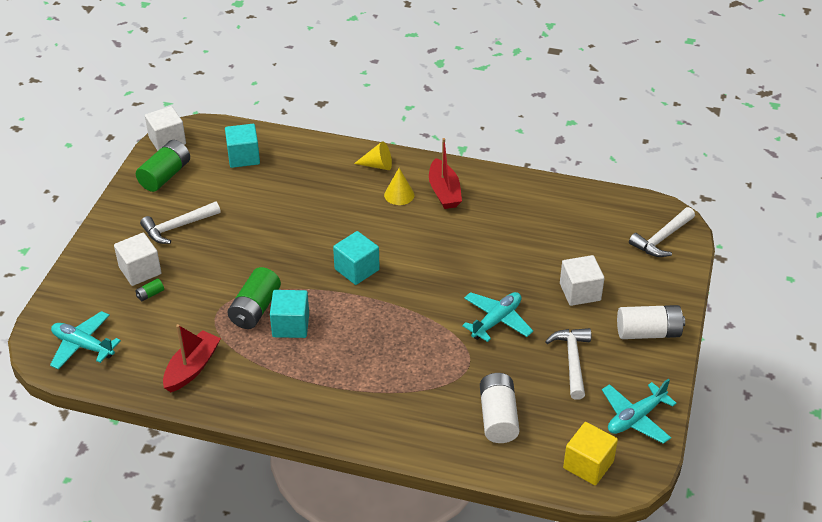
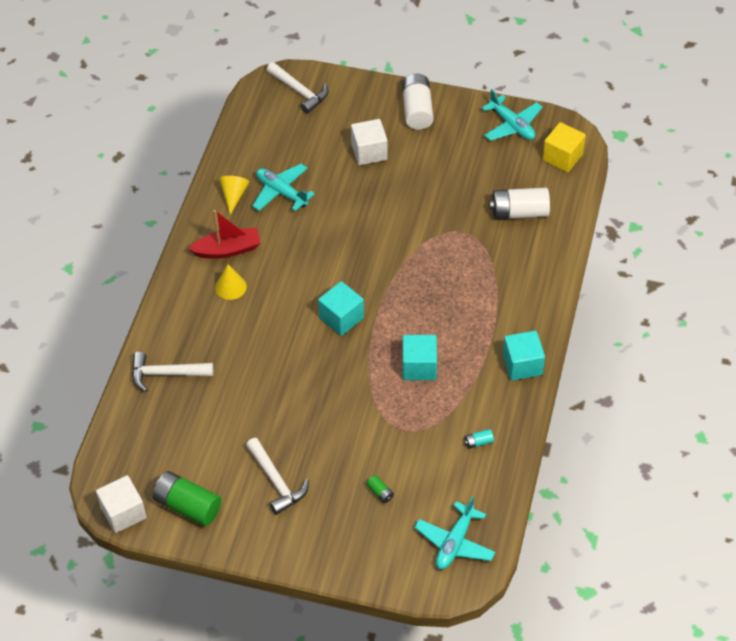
camera: 90 degrees left, 10 degrees up
(140, 270) = (345, 507): white cube -> none
(192, 368) = (478, 442): red boat -> turquoise battery
(243, 157) = (159, 431): turquoise cube -> turquoise cube (522, 365)
(255, 309) = (398, 398): green battery -> none
(377, 165) = (182, 306): yellow cone -> yellow cone (234, 195)
(496, 321) = (407, 211): turquoise plane -> turquoise plane (281, 192)
(572, 361) = (452, 161): white hammer -> white hammer (166, 374)

